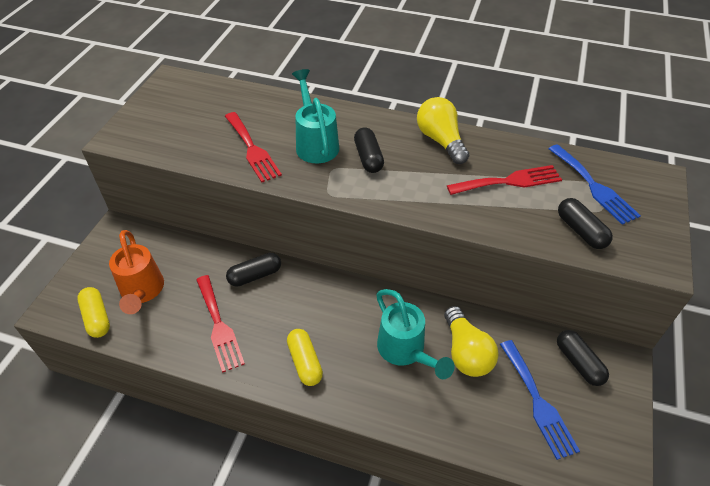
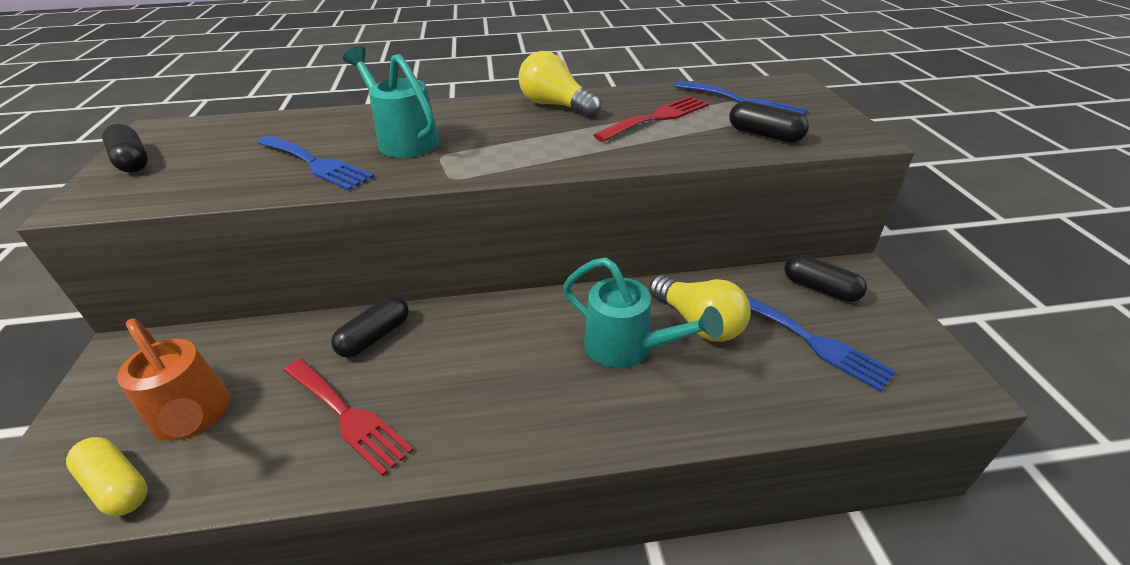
camera: 25 degrees left, 10 degrees down
(252, 149) = (316, 164): red fork -> blue fork
(305, 362) = (504, 412): yellow capsule -> none
(368, 158) = (481, 136): black capsule -> black capsule (132, 161)

